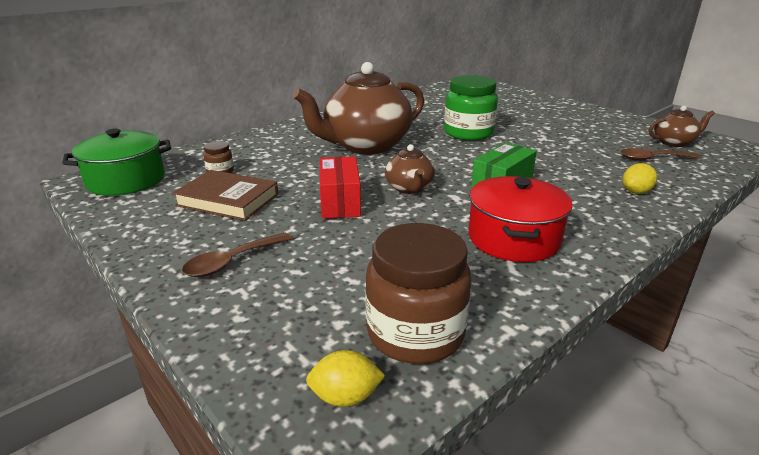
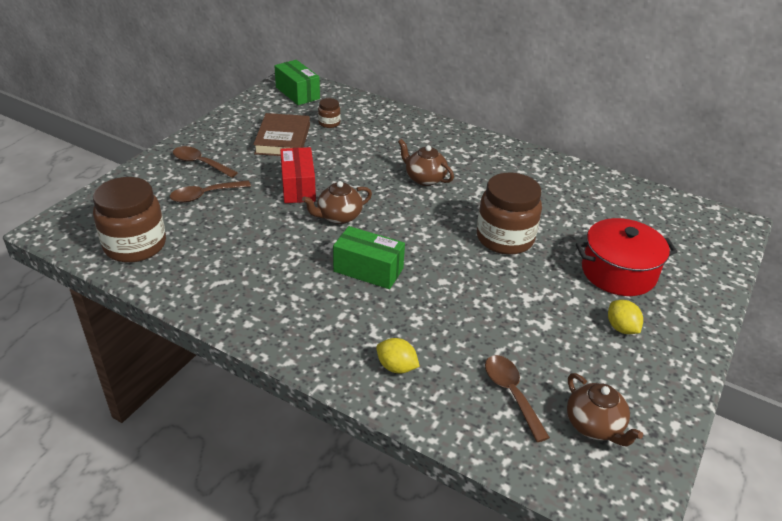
camera: 70 degrees right, 10 degrees up
(126, 180) = (297, 93): green pot -> green box
(318, 264) = (205, 195): none -> brown spoon
(340, 202) = (298, 187): red box -> red box turned 75 degrees counterclockwise
(345, 397) = (81, 229): yellow lemon -> yellow lemon (621, 328)
(366, 146) = (424, 179): brown teapot -> brown teapot, size x0.47
(468, 133) = (505, 238): green jar -> brown jar
(513, 238) = (265, 281): red pot -> red pot (618, 272)

